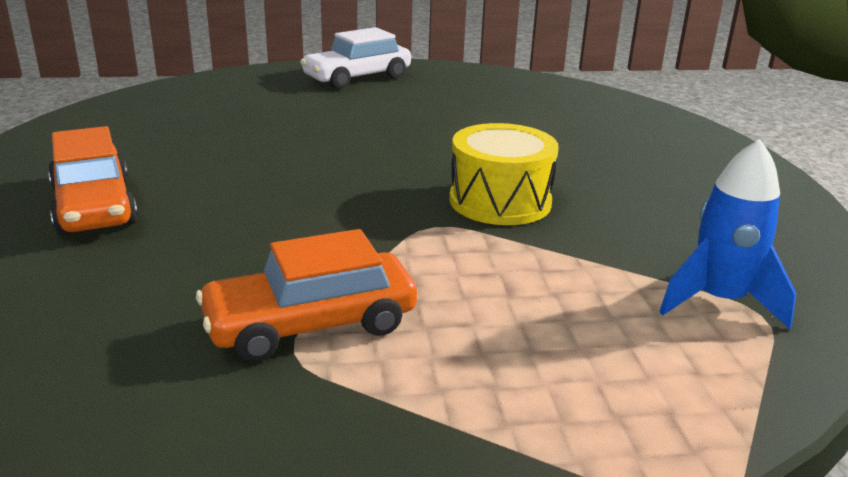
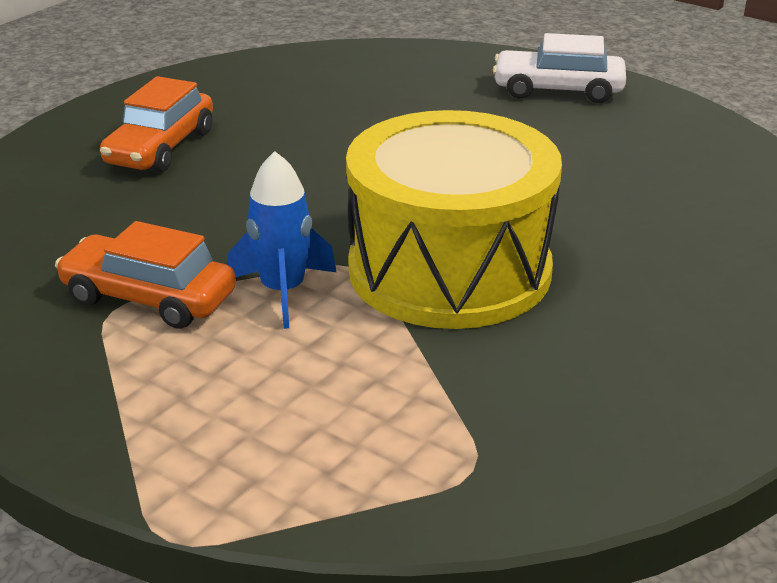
camera: 45 degrees right, 5 degrees up
(500, 201) = (449, 270): yellow drum -> yellow drum, size x1.83
(718, 301) = (458, 440): blue rocket -> blue rocket (283, 291)

